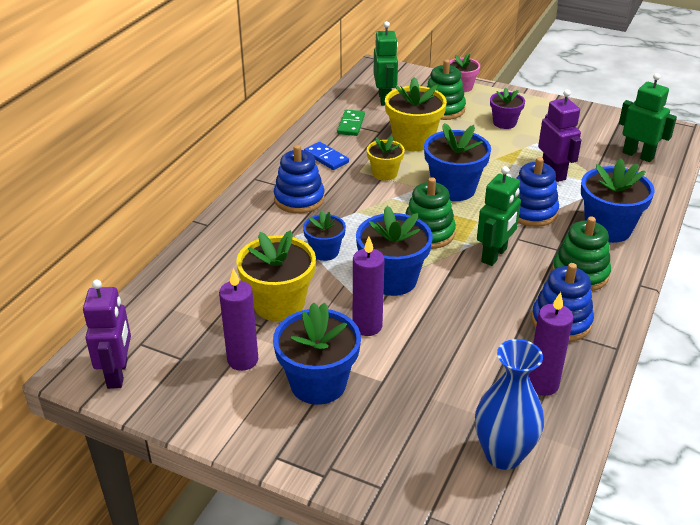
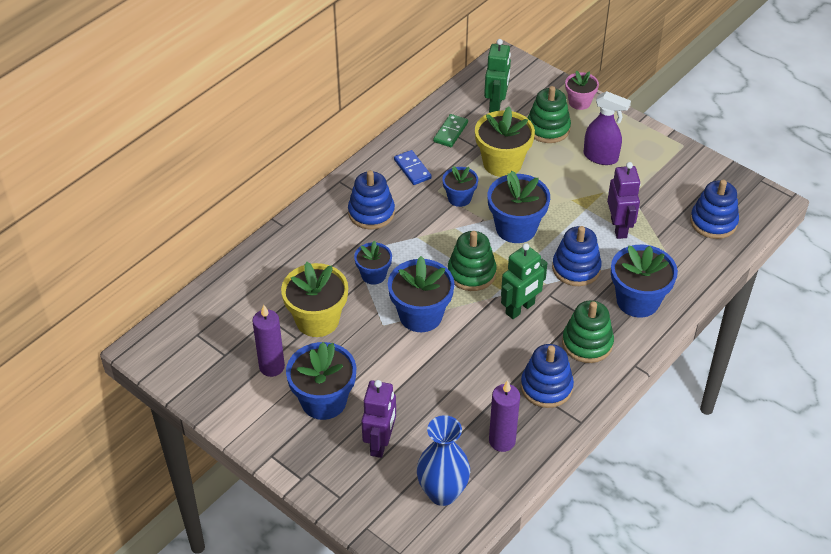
camera: 15 degrees right, 10 degrees up
(118, 374) = (173, 358): purple robot -> purple robot (380, 443)
(367, 326) = (382, 357): purple candle -> none
(384, 173) = (459, 198): yellow flower pot -> blue flower pot
(504, 123) = (601, 157): purple flower pot -> purple spray bottle
(638, 155) = (713, 222): green robot -> blue stacking toy

